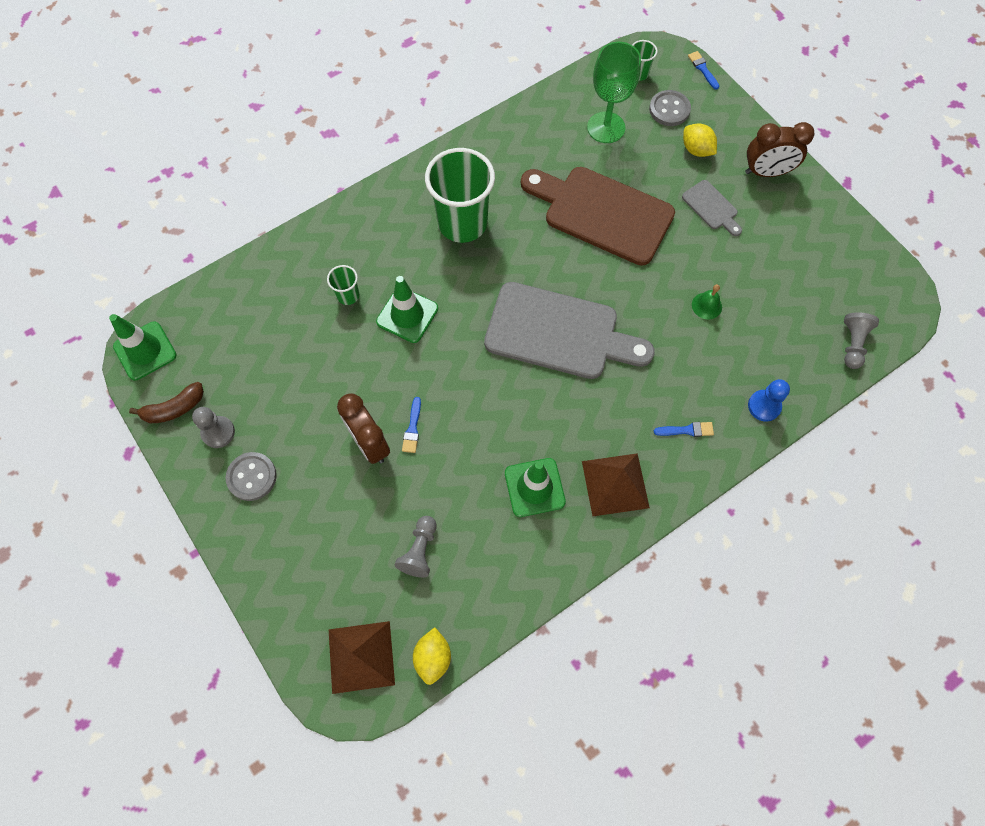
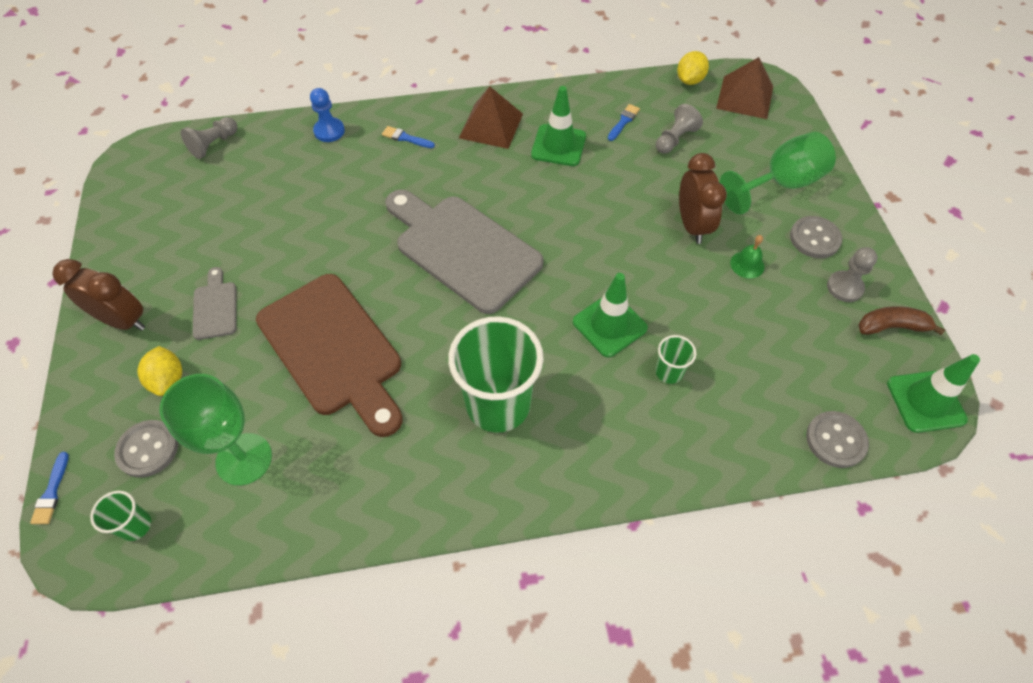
camera: 155 degrees left, 10 degrees down
(212, 293) = (835, 440): none -> grey button
(296, 533) = (780, 184): none -> green goblet
(412, 428) = (646, 222): blue brush -> blue brush (623, 121)
(706, 306) = (306, 219): green bell -> green bell (747, 264)

